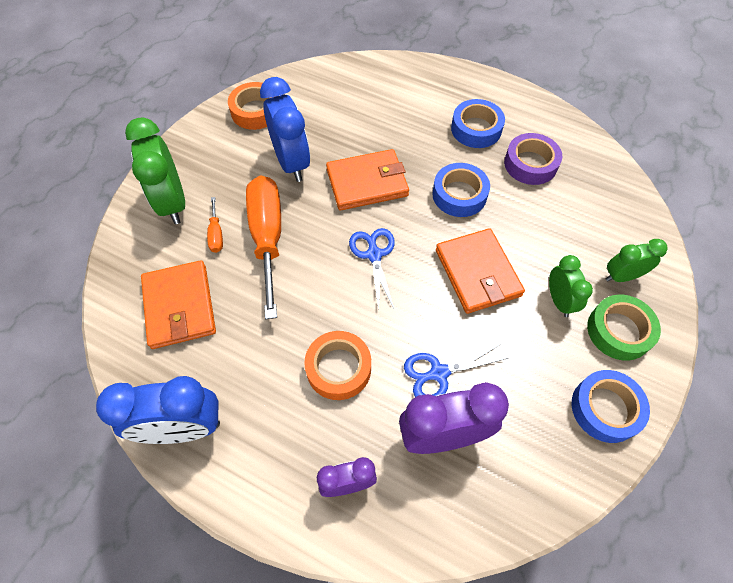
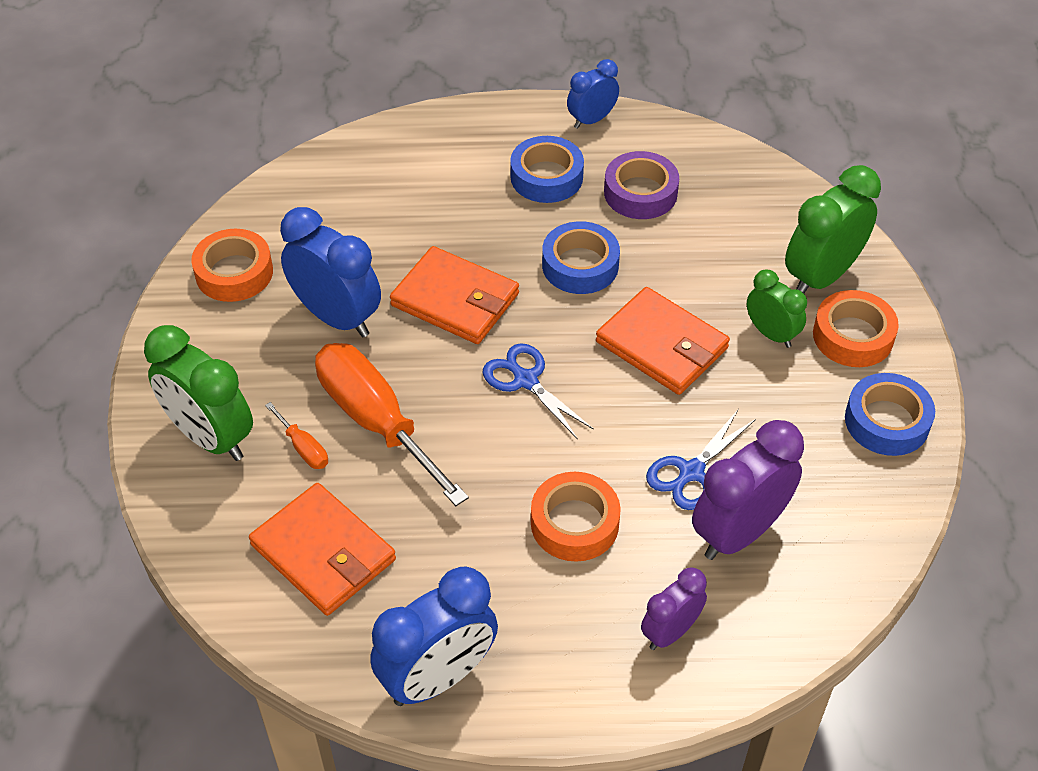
camera: 30 degrees left, 10 degrees down
(367, 182) = (455, 300): orange wallet -> orange wallet turned 75 degrees clockwise
(529, 104) = (591, 120): none -> blue clock
(619, 331) = (853, 336): green tape -> orange tape
(622, 276) = (821, 276): green clock -> green clock, size x1.71

